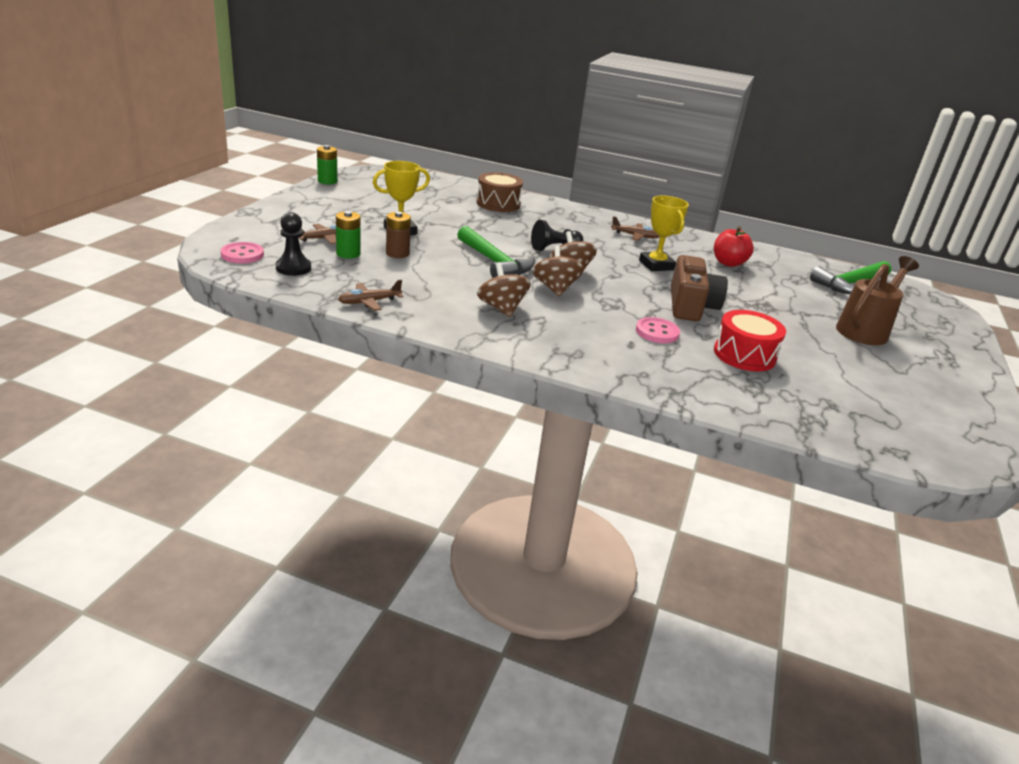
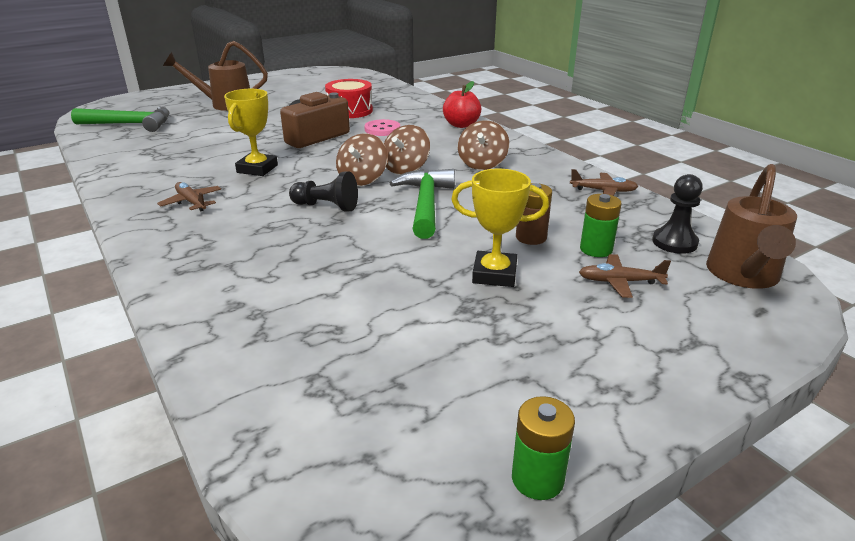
camera: 140 degrees left, 0 degrees up
(242, 255) = (743, 276): pink button -> brown watering can
(498, 204) = (260, 301): brown drum -> none
(728, 263) = (179, 157): red apple -> red apple (461, 125)

